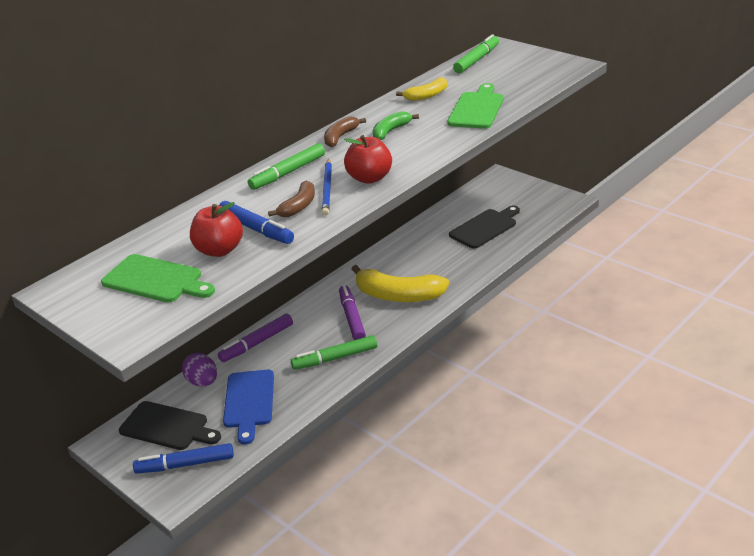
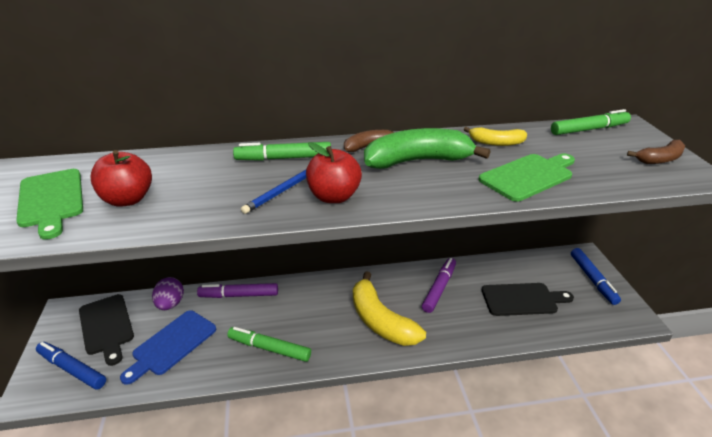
camera: 35 degrees right, 0 degrees up
(256, 229) = (180, 196): blue marker -> blue marker (592, 279)
(299, 206) = (241, 193): brown banana -> brown banana (660, 159)
(352, 318) = (324, 318): purple marker -> purple marker (439, 288)
(391, 131) = (418, 161): green banana -> green banana, size x1.87

